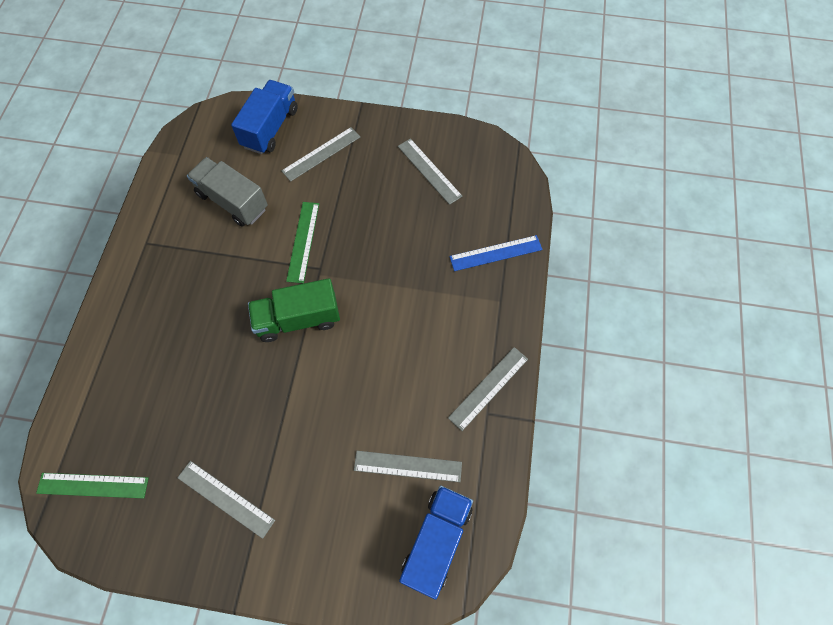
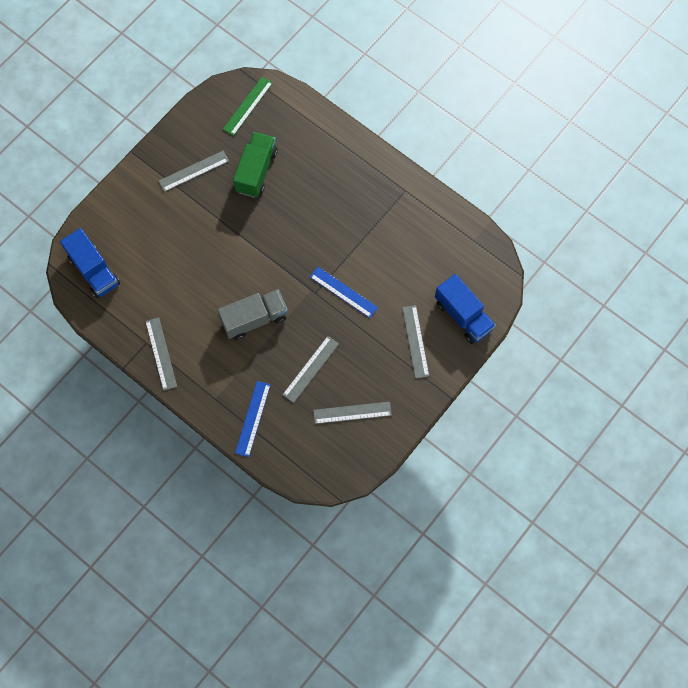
camera: 120 degrees right, 5 degrees up
(232, 201) = (407, 260): grey truck -> grey truck (254, 319)
(298, 319) = (284, 261): green truck -> green truck (256, 171)
(303, 241) = (343, 292): green ruler -> blue ruler
(408, 466) = (145, 278): grey ruler -> grey ruler (310, 369)

